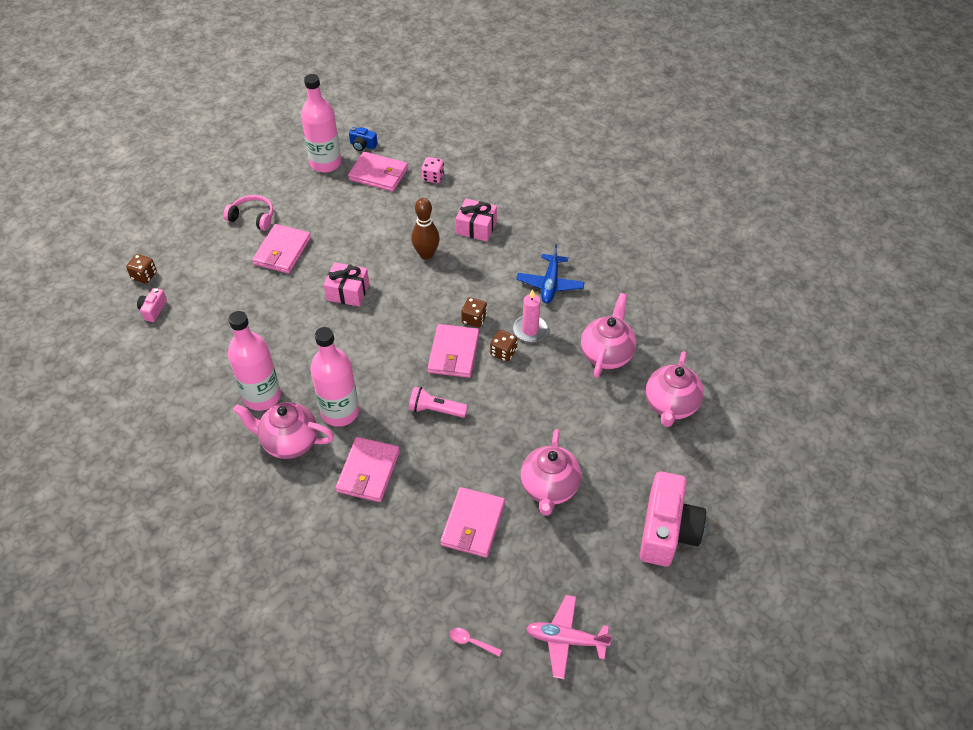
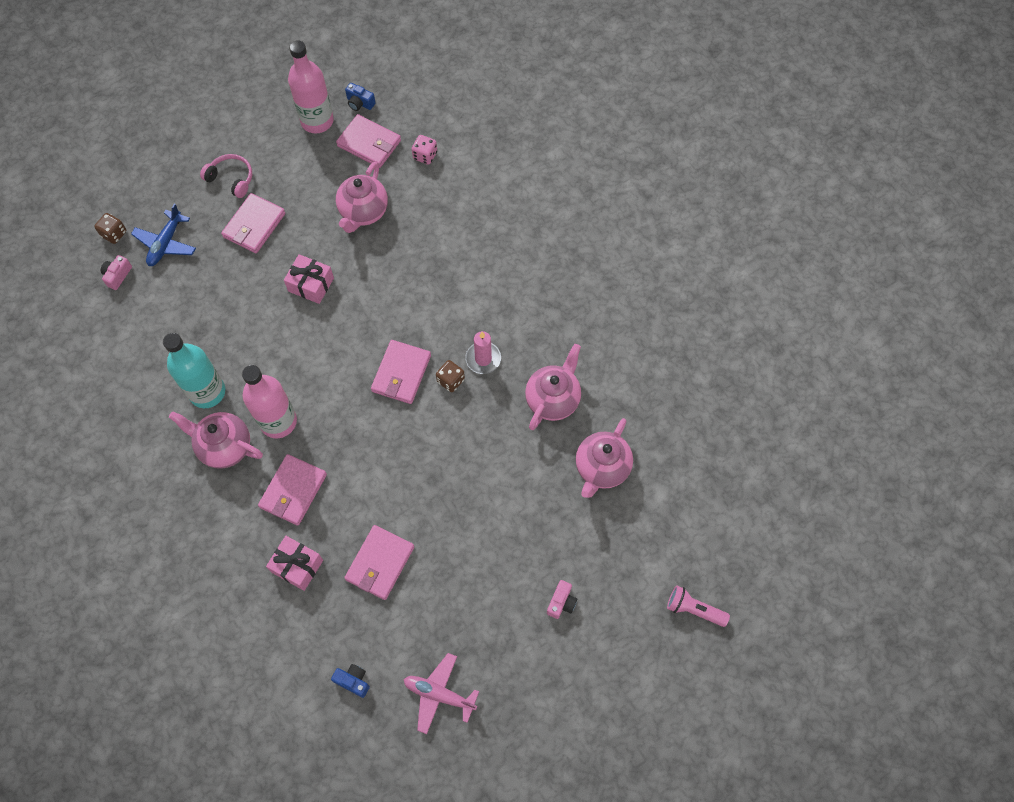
camera: 10 degrees right, 15 degrees up
(262, 396) = (207, 392): pink bottle -> turquoise bottle
(426, 254) = (398, 251): brown bowling pin -> none
(436, 410) = (370, 434): pink flashlight -> pink flashlight (694, 609)
(471, 642) = (353, 681): pink spoon -> blue camera
(474, 319) = (430, 337): brown dice -> none
(476, 228) = (456, 226): pink gift -> pink gift (297, 566)
(549, 488) = (460, 538): pink teapot -> pink teapot (363, 212)
(550, 284) = (516, 307): blue plane -> blue plane (166, 243)
(667, 531) = (561, 602): pink camera -> pink camera, size x0.44

